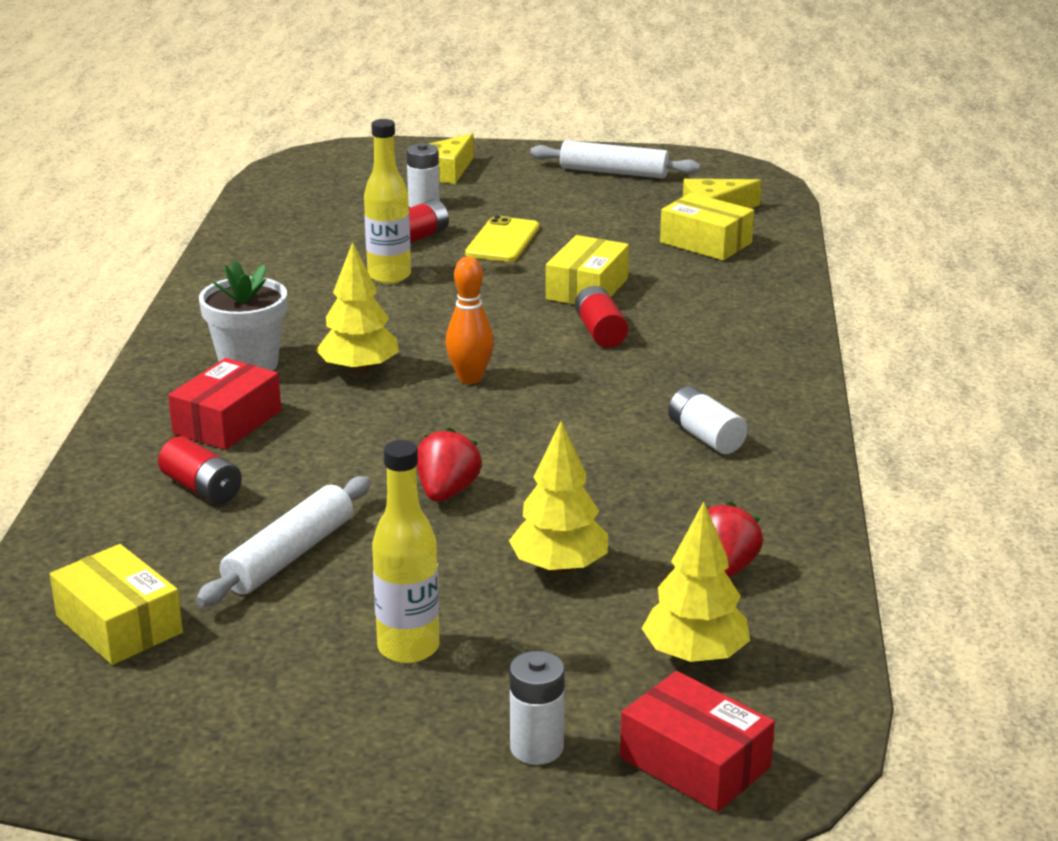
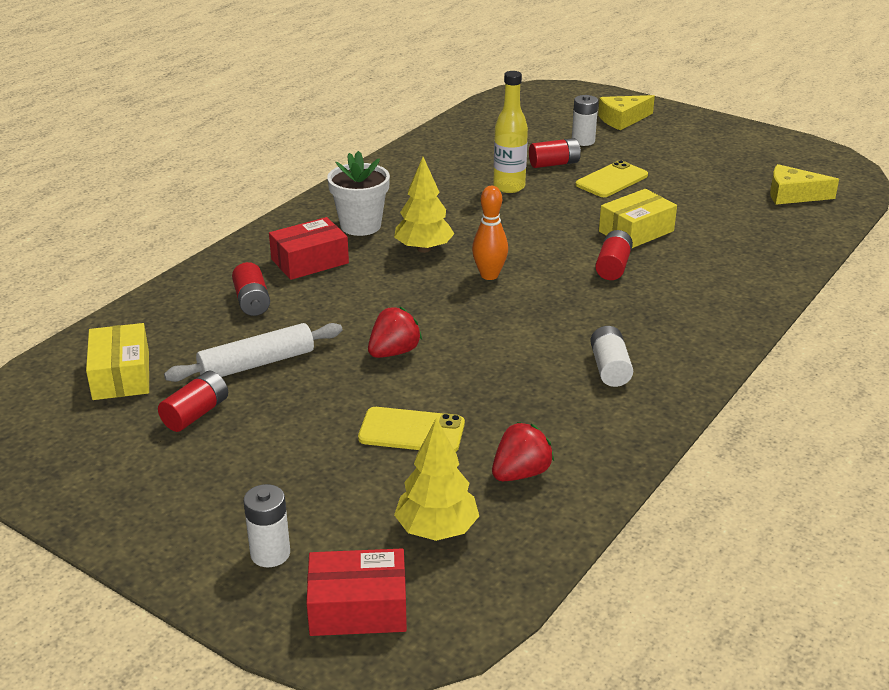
camera: 30 degrees right, 5 degrees up
(273, 635) = (195, 414): none -> red battery
(408, 648) = (263, 452): yellow bottle -> none
(559, 568) = (411, 431): yellow tree -> yellow phone
(614, 172) = (745, 147): white rolling pin -> none
(695, 762) = (358, 608): red box -> red box turned 75 degrees counterclockwise
(706, 242) = (761, 218): yellow box -> none

